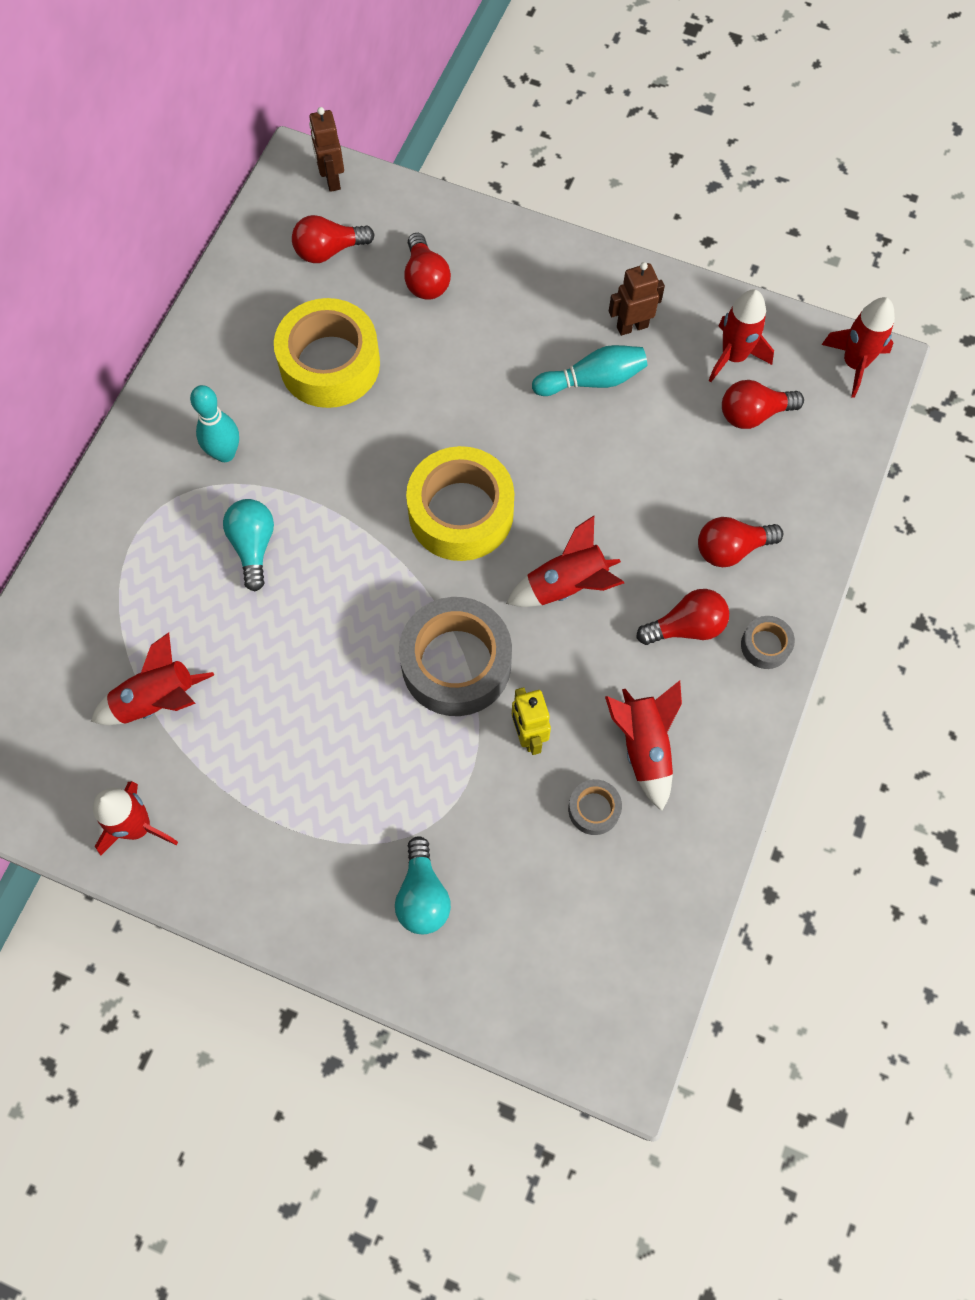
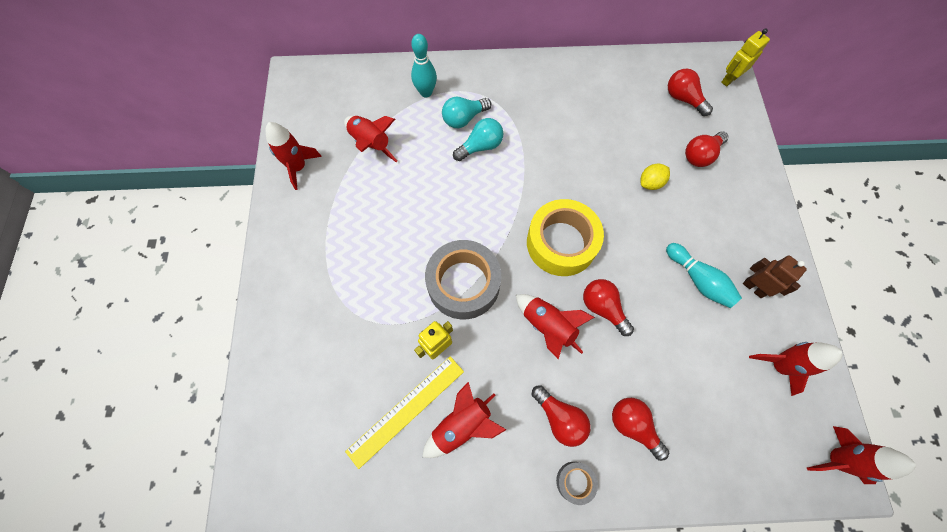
camera: 65 degrees right, 0 degrees up
(225, 453) = (527, 108): turquoise bowling pin -> turquoise bowling pin (426, 92)
(330, 364) = (613, 132): yellow tape -> none
(331, 180) = (729, 79): brown robot -> yellow robot
(422, 895) = (312, 329): turquoise light bulb -> turquoise light bulb (464, 118)
(433, 360) = (650, 183): none -> yellow lemon
(594, 809) = (406, 410): grey tape -> yellow ruler
(753, 414) = (744, 398): red light bulb -> red light bulb (603, 308)

